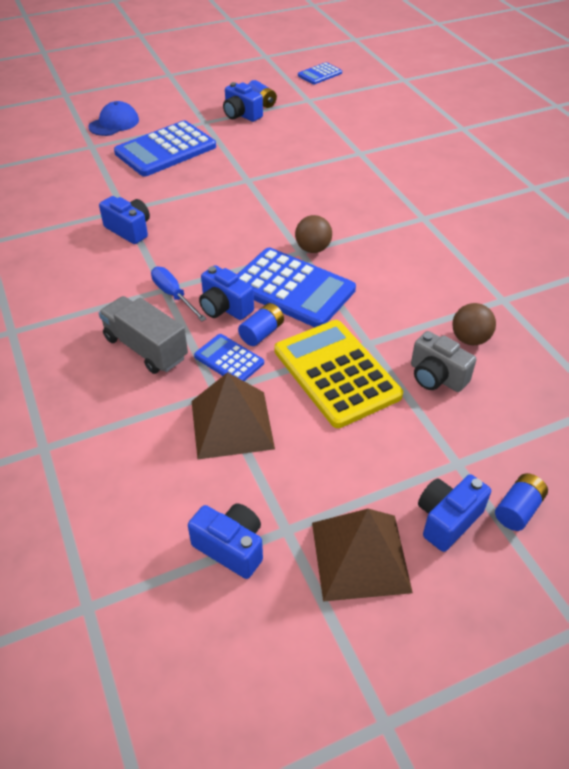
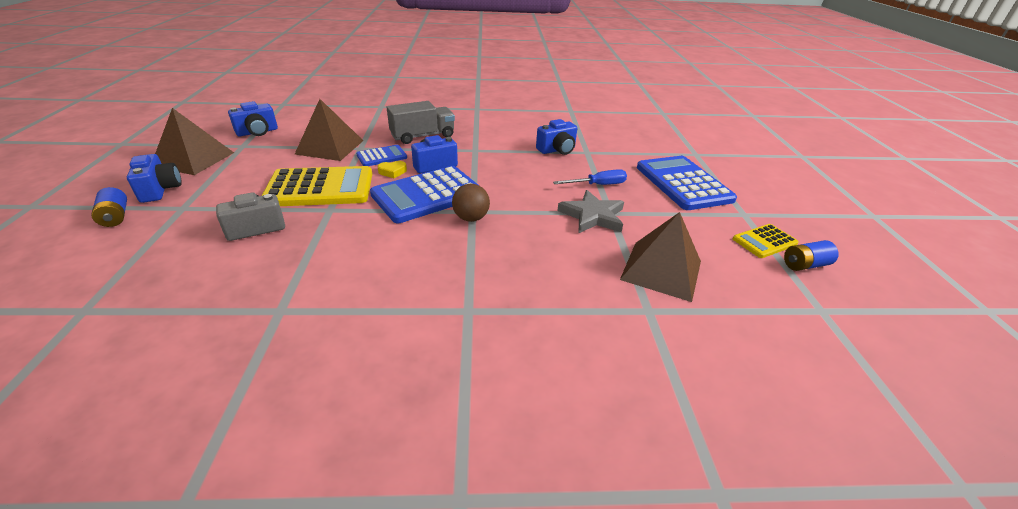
camera: 110 degrees right, 10 degrees down
(114, 123) = (740, 168): blue cap -> none
(173, 295) = (465, 152): blue screwdriver -> blue screwdriver (598, 185)
(241, 115) = (764, 241): blue camera -> yellow calculator
(259, 187) = (592, 216): none -> grey star
(261, 333) = (392, 172): blue battery -> yellow heart
(312, 151) = (661, 270): none -> brown pyramid
(320, 74) = (935, 354): blue calculator -> none
(470, 339) = (265, 262): brown ball -> none

